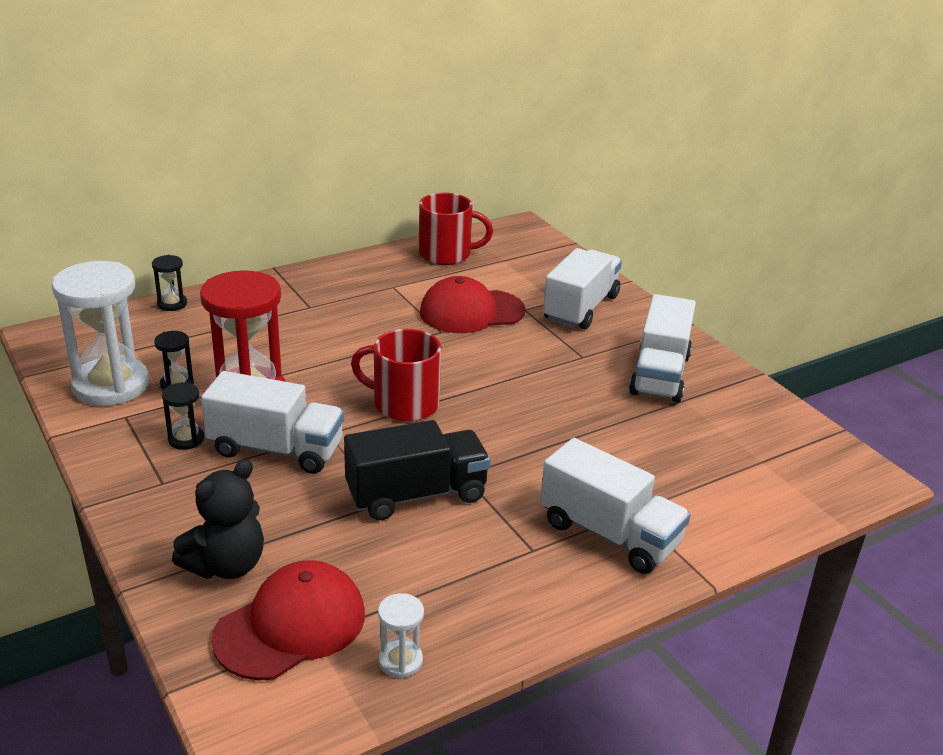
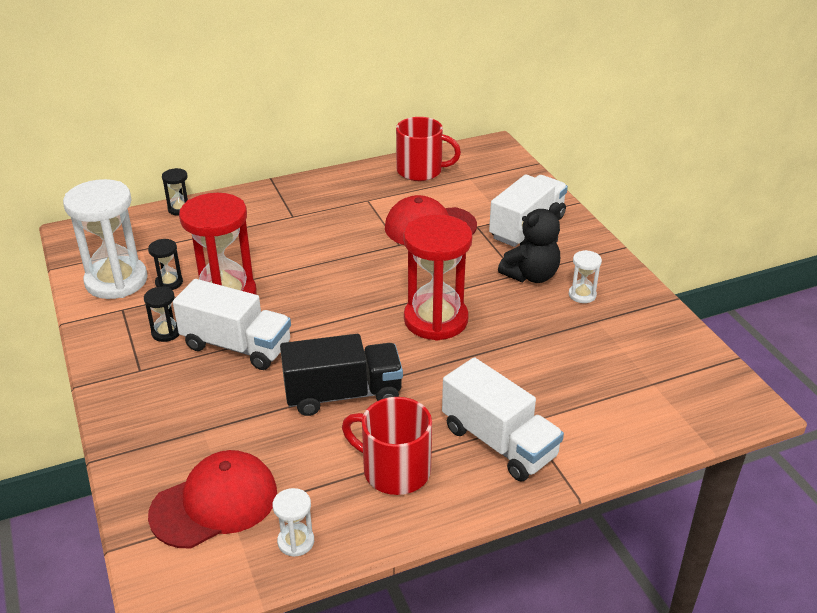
camera: 10 degrees right, 5 degrees up
(226, 565) = (175, 446): black teddy bear -> black teddy bear (531, 275)
(404, 404) = (351, 310): red mug -> red mug (394, 470)
(503, 408) = (436, 320): none -> red hourglass
(660, 374) = (582, 295): white truck -> white hourglass

